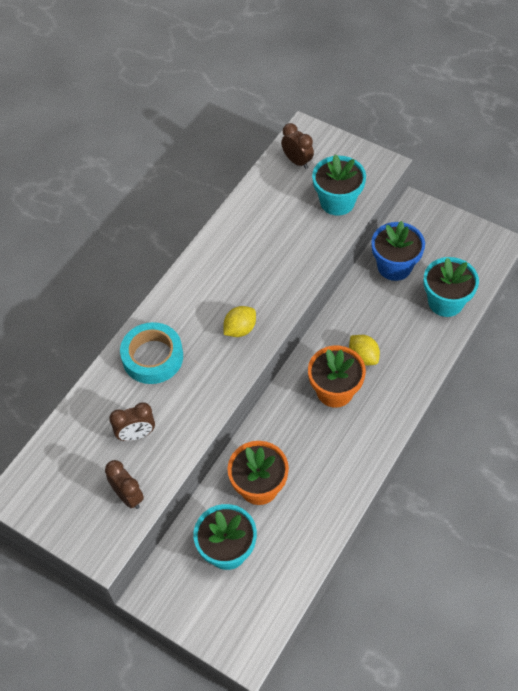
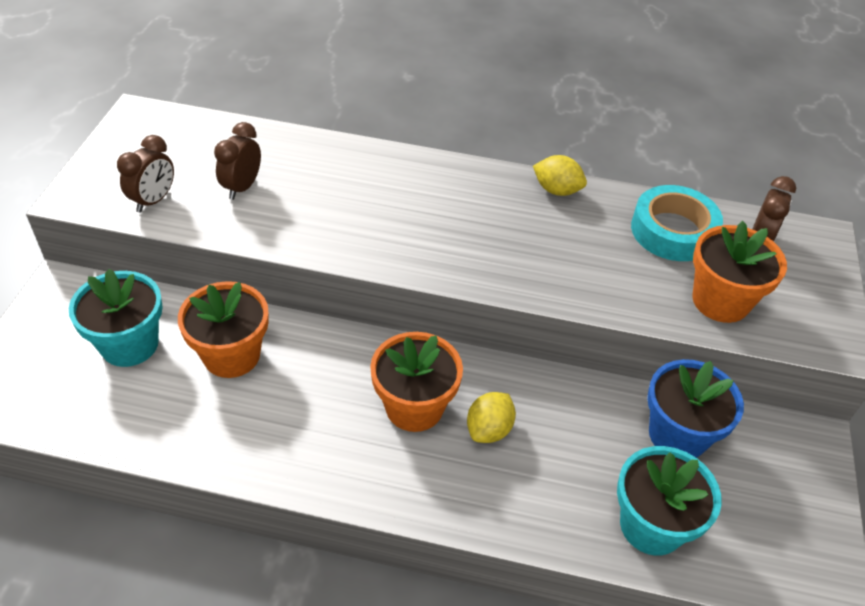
camera: 65 degrees right, 10 degrees down
(136, 435) = (242, 187): brown clock -> brown clock turned 60 degrees clockwise
(152, 357) = (359, 175): turquoise tape -> turquoise tape (673, 231)
(240, 329) = (437, 245): yellow lemon -> yellow lemon (557, 190)
(337, 202) = (720, 301): turquoise flower pot -> orange flower pot

